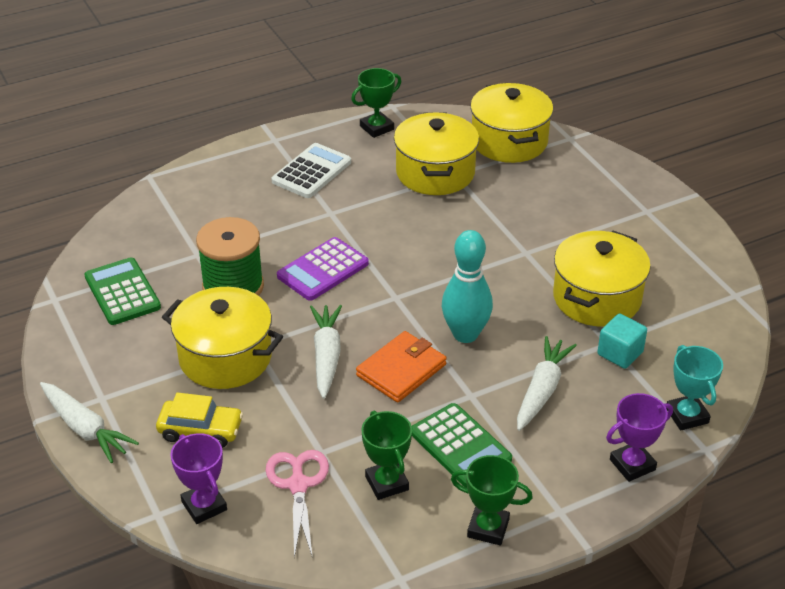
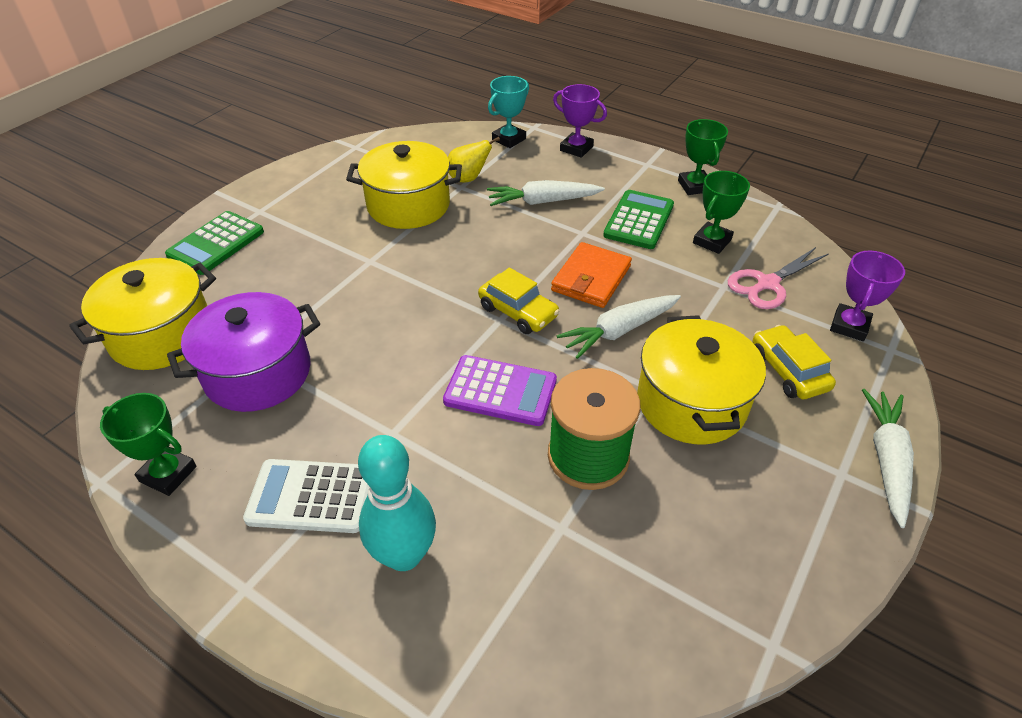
camera: 120 degrees left, 5 degrees up
(122, 292) = (691, 568): green calculator -> green calculator (216, 244)
(396, 310) = (518, 312): none -> yellow car
(401, 370) = (591, 278): orange wallet -> orange wallet turned 75 degrees counterclockwise
(435, 173) = (258, 373): yellow pot -> purple pot
(465, 334) = (514, 259): turquoise bowling pin -> turquoise bowling pin (404, 555)
(620, 353) = (468, 179): turquoise cube -> yellow pear

